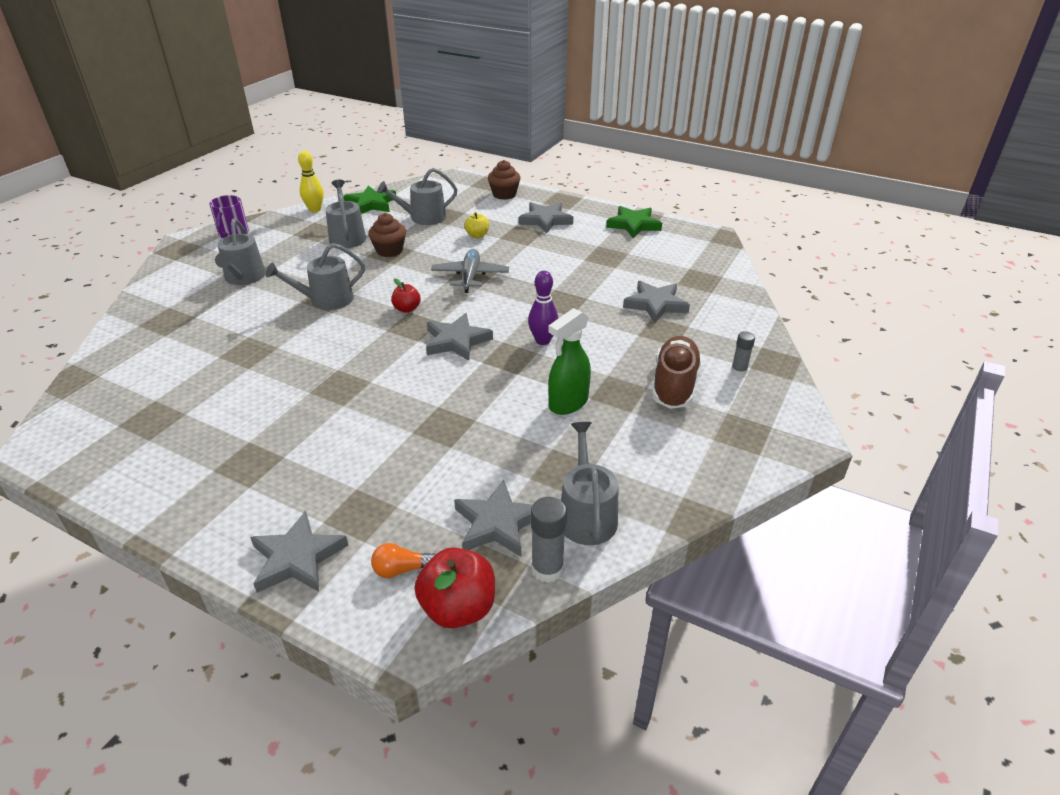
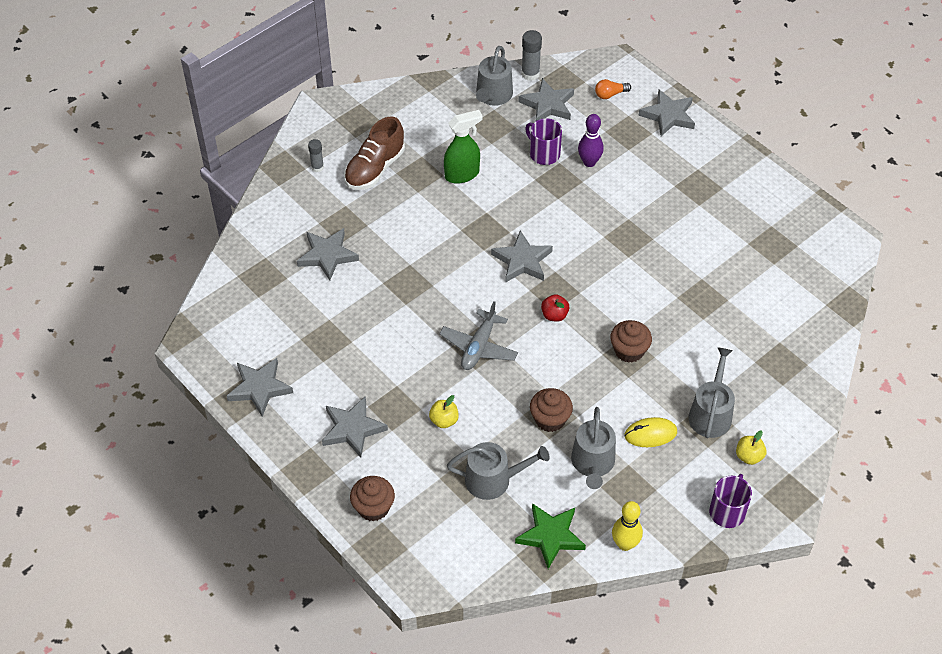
camera: 160 degrees left, 15 degrees up
(211, 262) = (749, 456): none -> yellow apple
(300, 258) = (650, 434): none -> yellow mouse
(326, 300) = (629, 351): grey watering can -> brown cupcake
(402, 569) = (610, 94): orange light bulb -> orange light bulb turned 150 degrees clockwise
(458, 608) = (585, 68): red apple -> none
(475, 452) = (544, 154): none -> purple mug
(543, 340) = (450, 241): purple bowling pin -> purple bowling pin (589, 162)
(633, 225) = (260, 388): green star -> grey star

